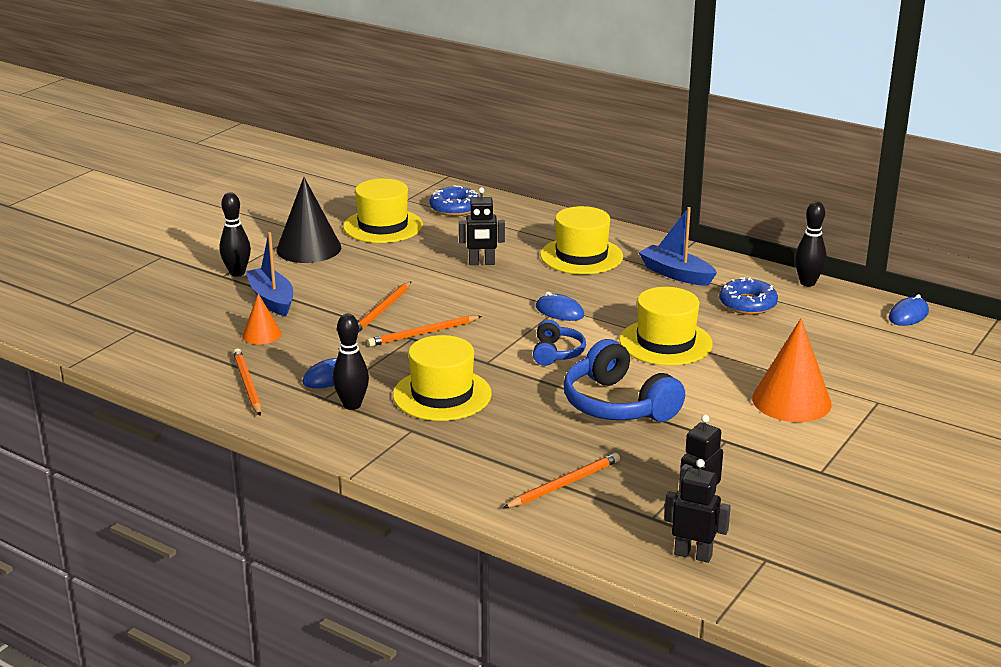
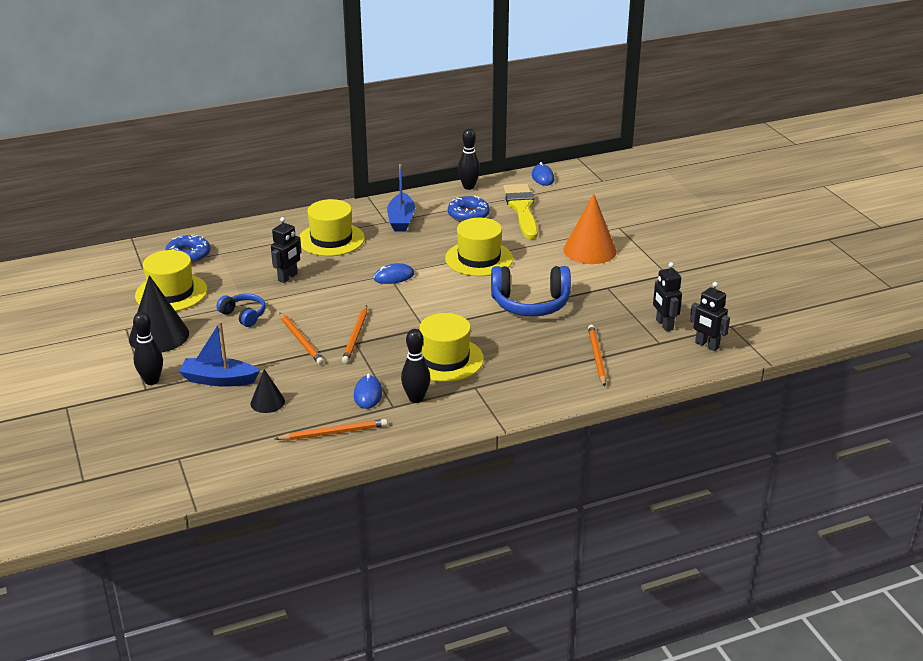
camera: 55 degrees left, 5 degrees up
(247, 384) = (334, 433): orange pencil -> orange pencil turned 150 degrees clockwise
(261, 335) = (267, 402): orange cone -> black cone
(556, 353) = (445, 299): blue headphones -> blue headphones (244, 315)
(676, 274) = (401, 220): blue boat -> blue boat turned 75 degrees counterclockwise
(693, 555) = (706, 345): black robot -> black robot turned 105 degrees counterclockwise
(813, 329) = (522, 209): none -> yellow brush

